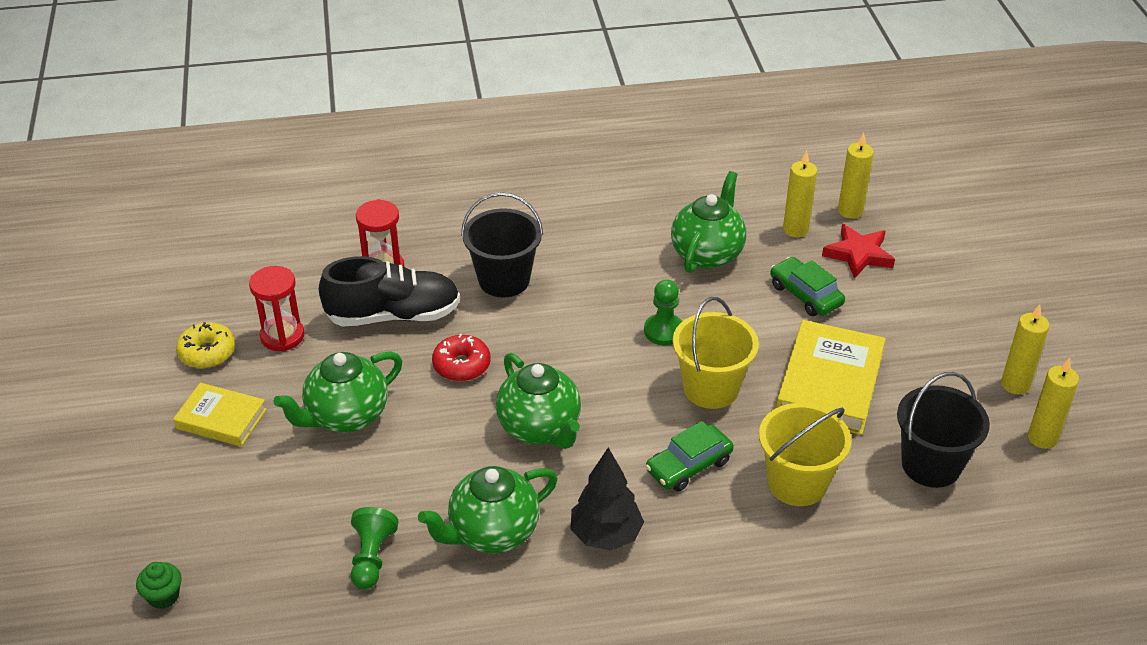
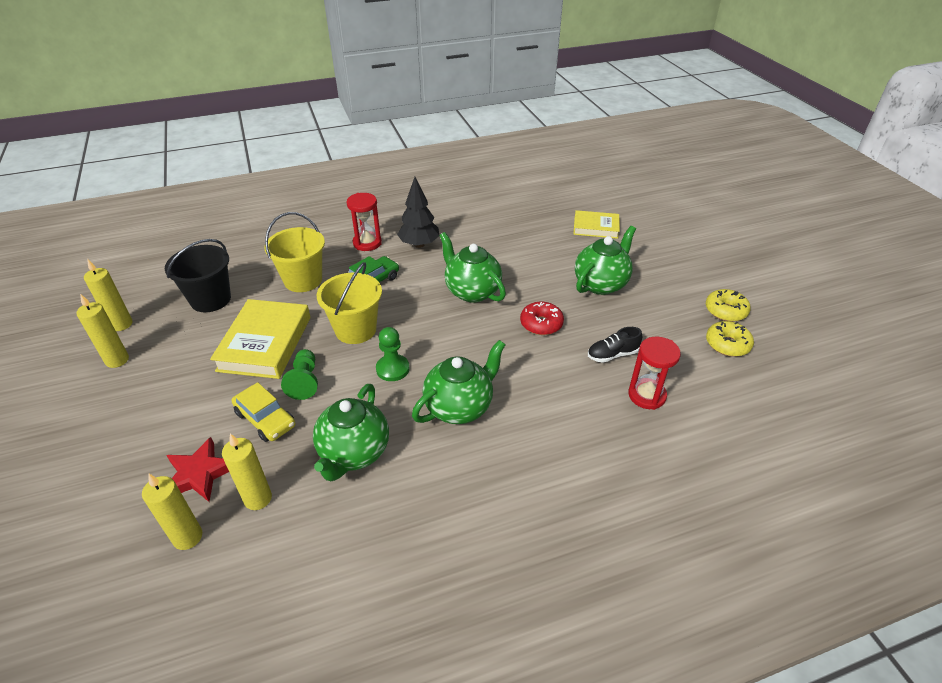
camera: 170 degrees right, 0 degrees up
(163, 596) = (635, 201): green cupcake -> none
(221, 419) = (678, 273): yellow book -> yellow book (595, 227)
(246, 310) = (727, 344): none -> yellow donut
(282, 336) = (683, 328): red hourglass -> red hourglass (367, 243)
(372, 557) = (543, 223): green pawn -> green pawn (304, 381)
(393, 315) = (612, 355): black shoe -> black shoe, size x0.51
(492, 533) = (483, 239): green teapot -> green teapot (460, 407)
(504, 280) = (537, 398): black bucket -> none
(805, 295) = (265, 419): green car -> yellow car

